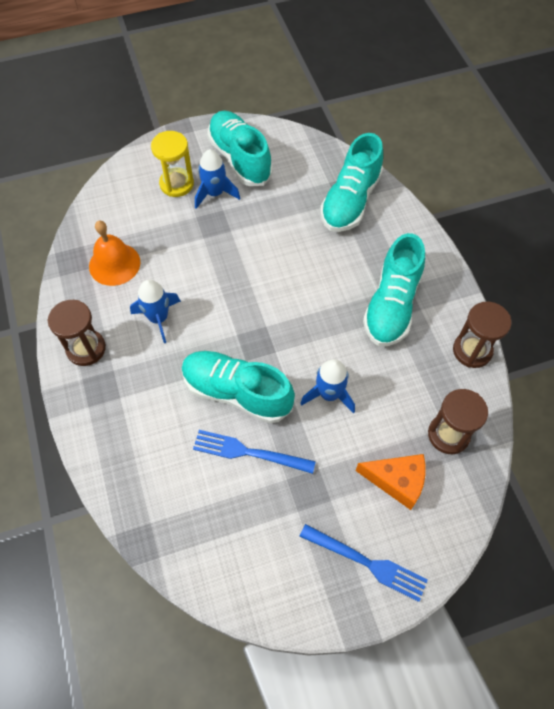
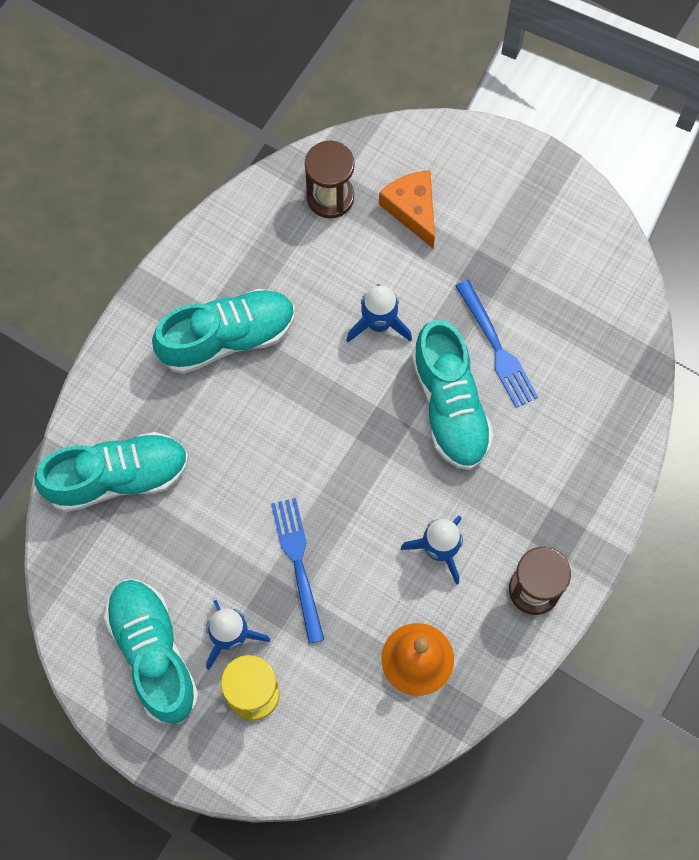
camera: 130 degrees left, 10 degrees up
(240, 158) = (153, 654): turquoise shoe -> turquoise shoe turned 135 degrees clockwise
(367, 563) = (503, 185): blue fork -> blue fork (298, 563)
(472, 350) = (220, 231): brown hourglass -> none

